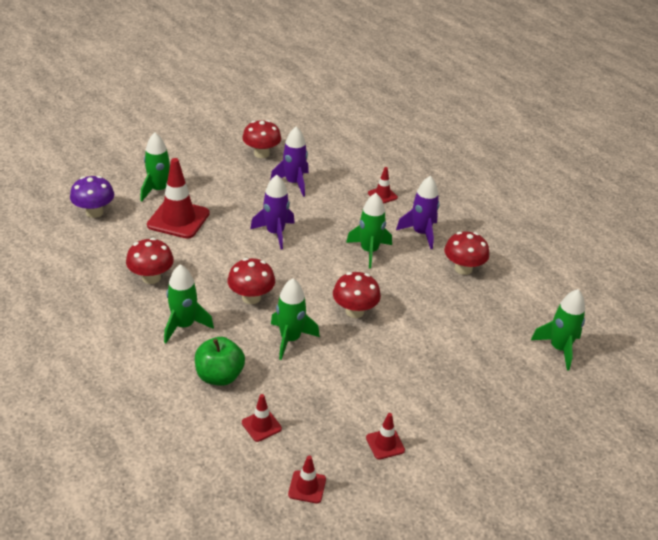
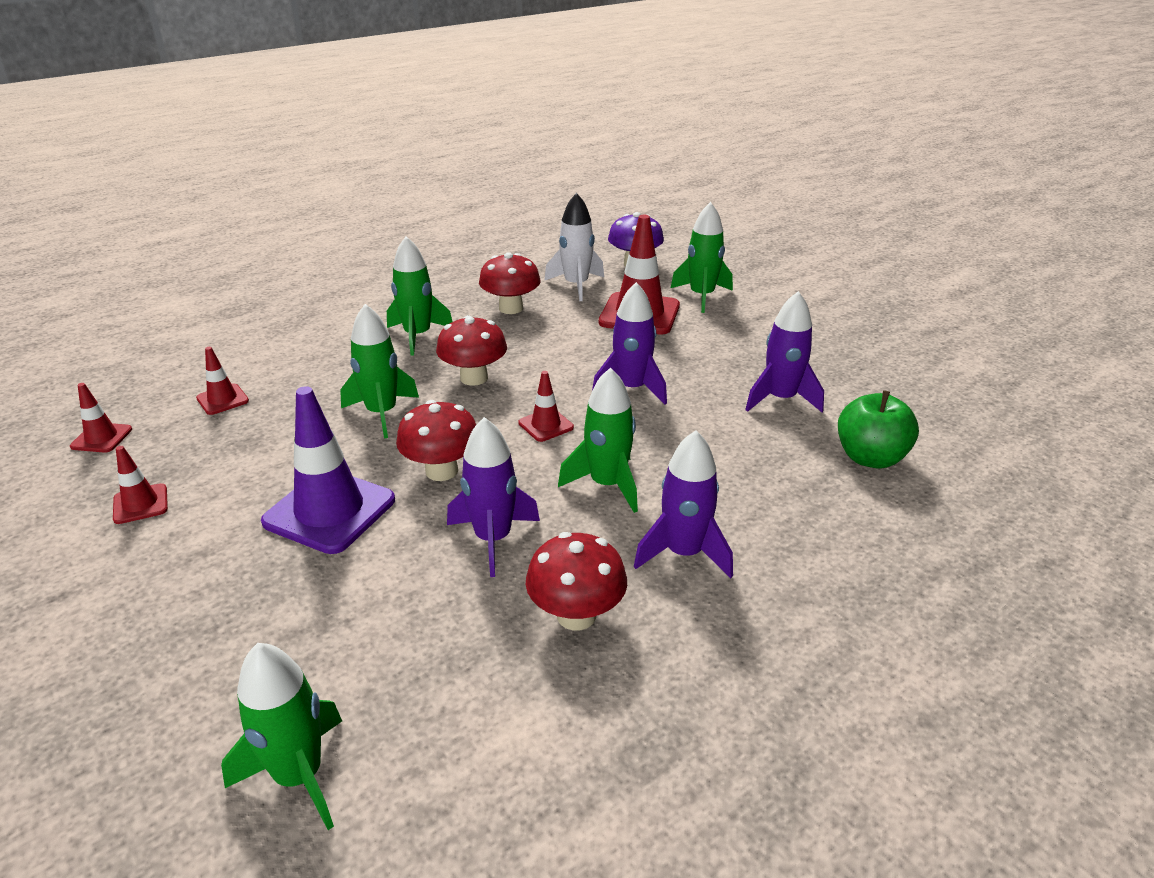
camera: 90 degrees right, 5 degrees down
(122, 243) = (576, 286): none -> white rocket
(219, 376) = (320, 365): green apple -> green apple (870, 458)
(261, 154) = (850, 365): red mushroom -> none
(382, 195) = (796, 500): red traffic cone -> red traffic cone (546, 425)
(391, 355) = (329, 511): none -> purple traffic cone
(413, 292) = (493, 539): none -> purple rocket

